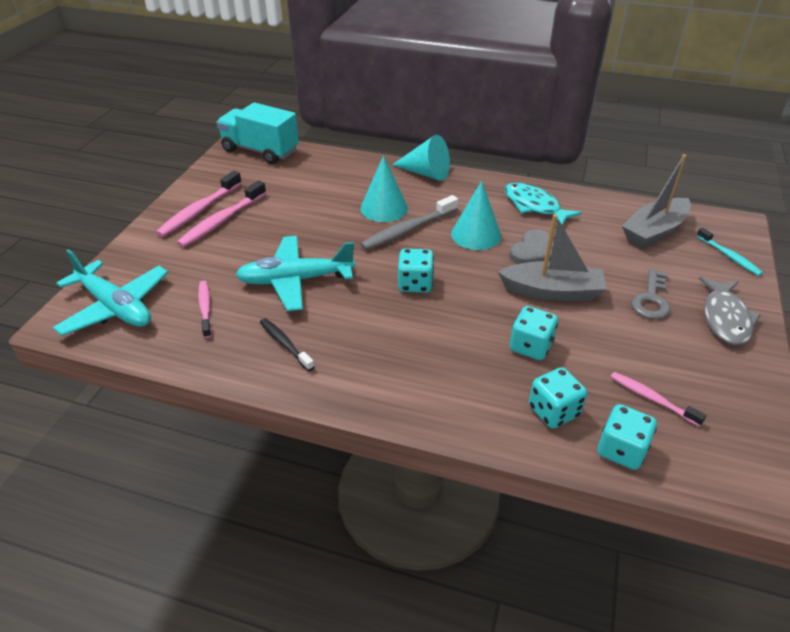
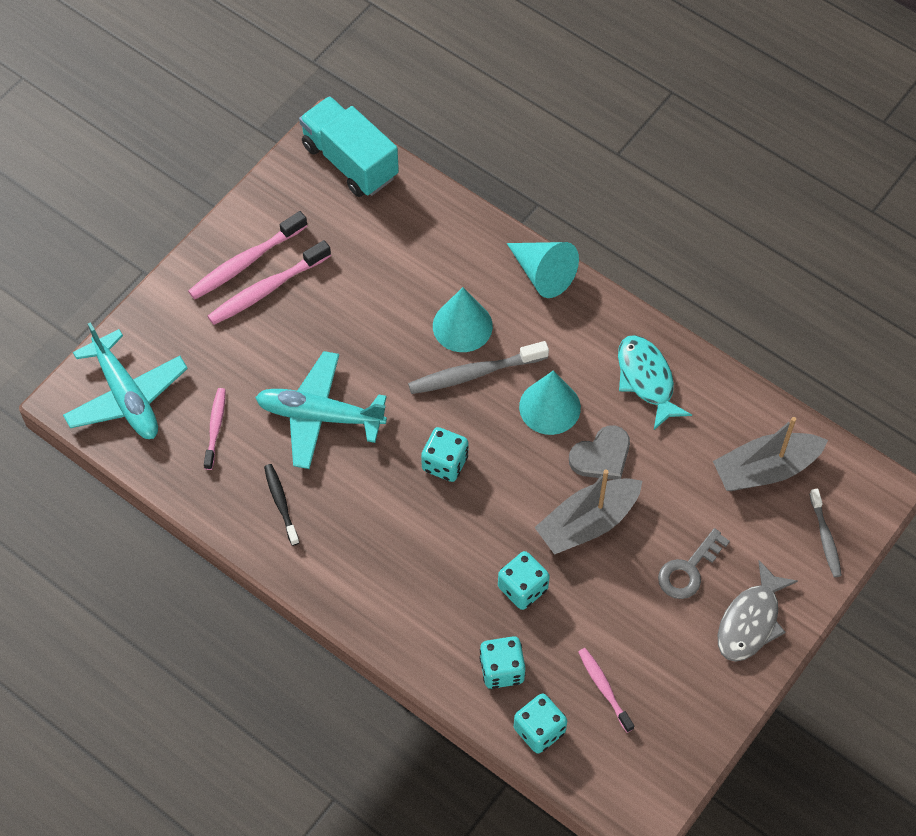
camera: 20 degrees right, 20 degrees up
(552, 291) = (587, 523): grey boat -> grey boat turned 120 degrees clockwise
(729, 256) = (825, 537): turquoise toothbrush -> grey toothbrush

